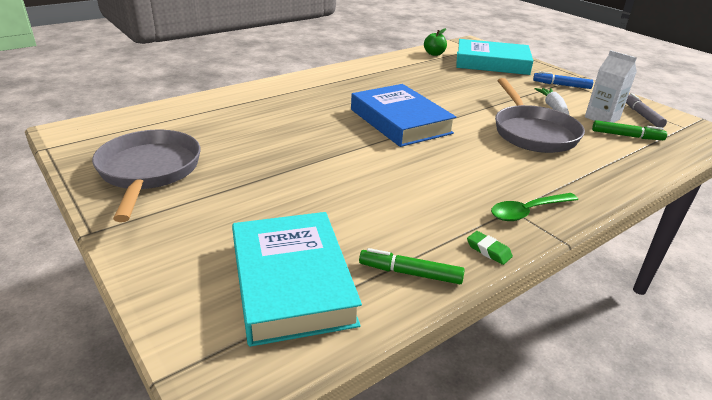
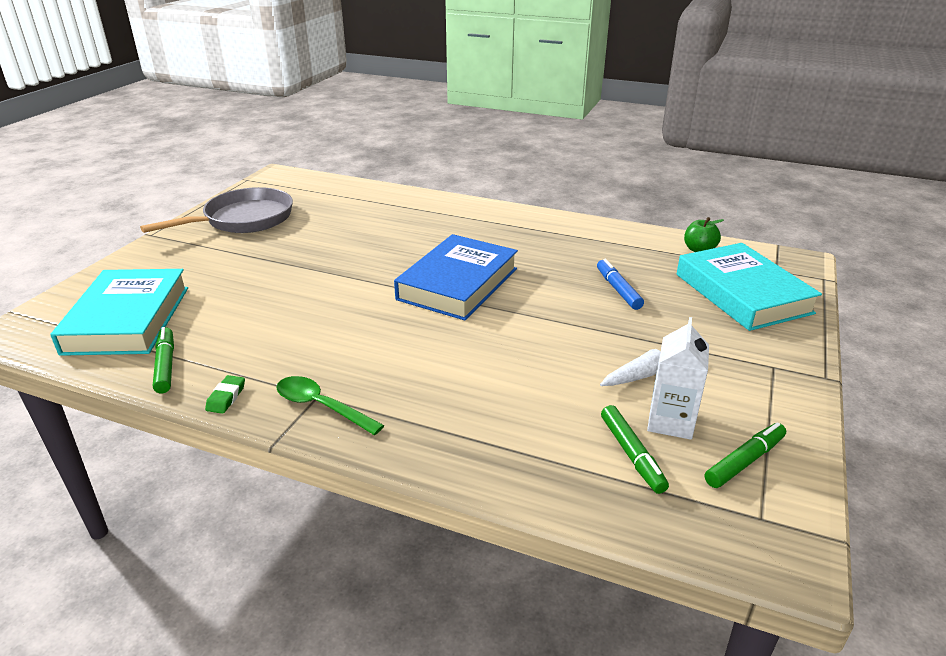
camera: 60 degrees right, 0 degrees up
(291, 282) = (127, 319): turquoise book -> turquoise book turned 45 degrees counterclockwise
(532, 132) = (536, 372): grey pan -> none
(561, 85) = (752, 364): blue marker -> blue marker (618, 289)
(641, 115) = (745, 461): grey marker -> green marker

